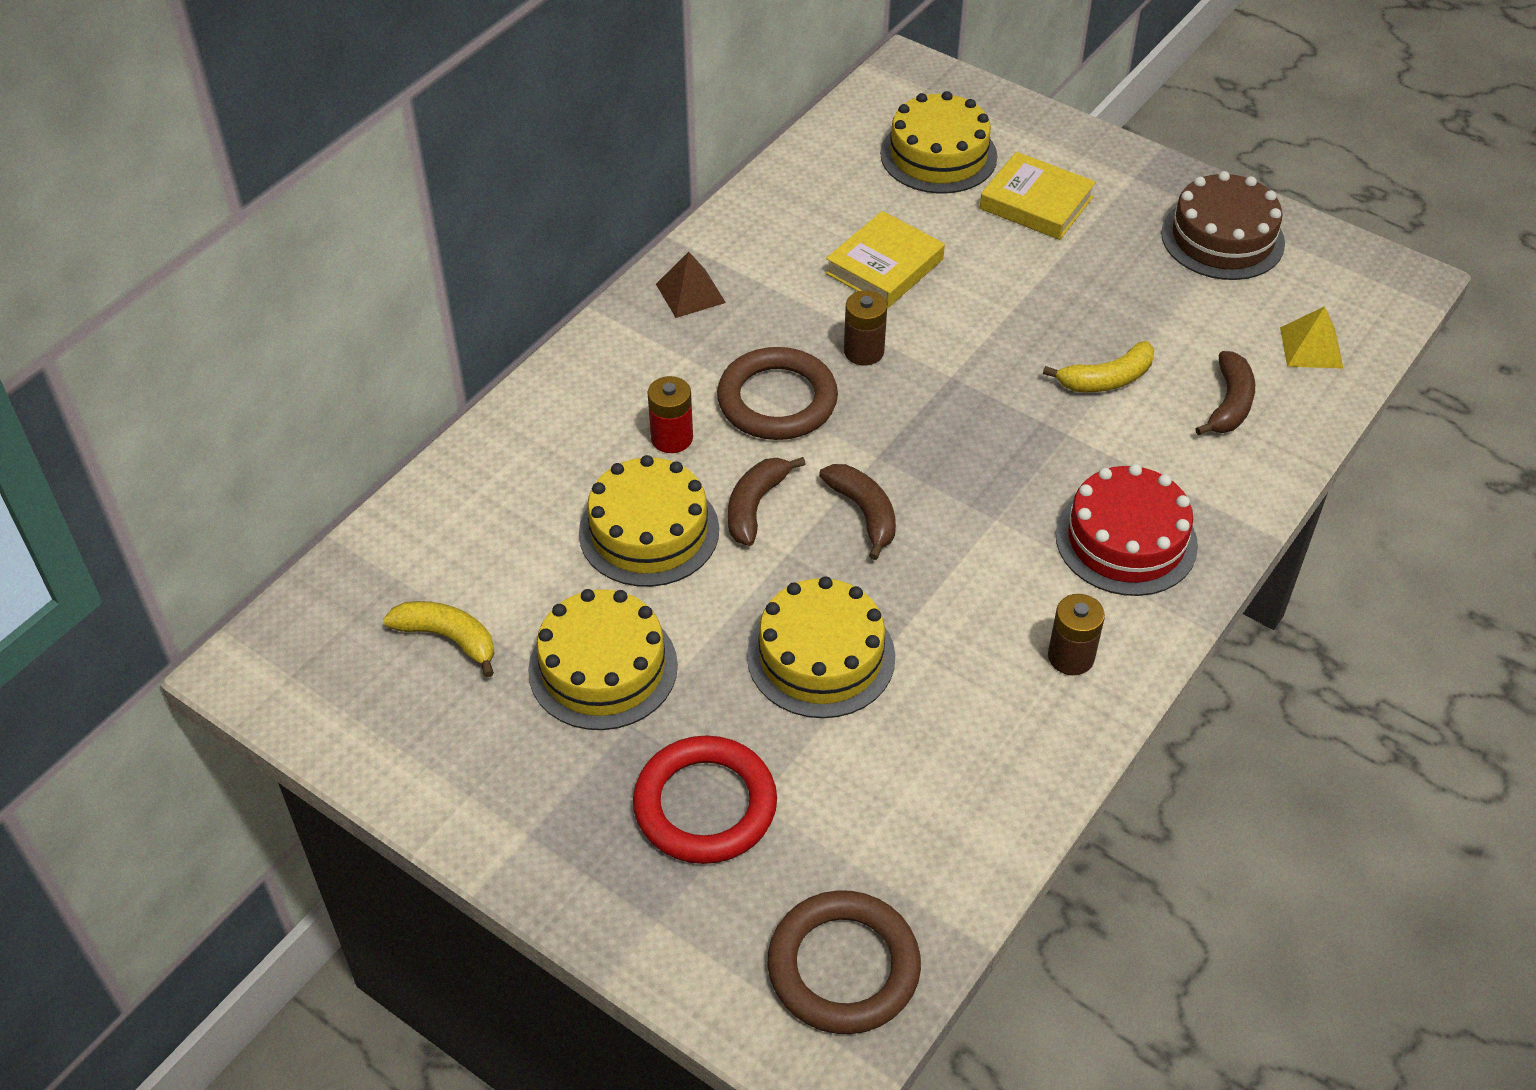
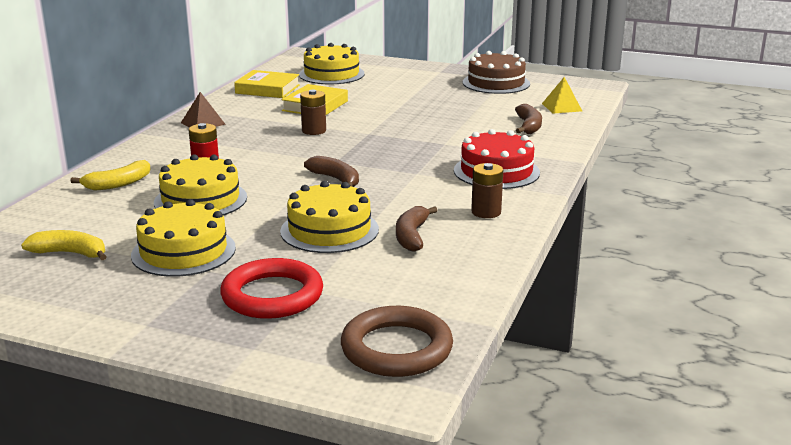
camera: 15 degrees left, 25 degrees down
(755, 506) = (267, 184): brown banana -> brown banana (411, 236)
(777, 400) = (268, 150): brown ring -> none
(1036, 203) = (391, 82): yellow book -> yellow book (267, 89)
(1106, 379) = (457, 126): yellow banana -> yellow banana (118, 184)

